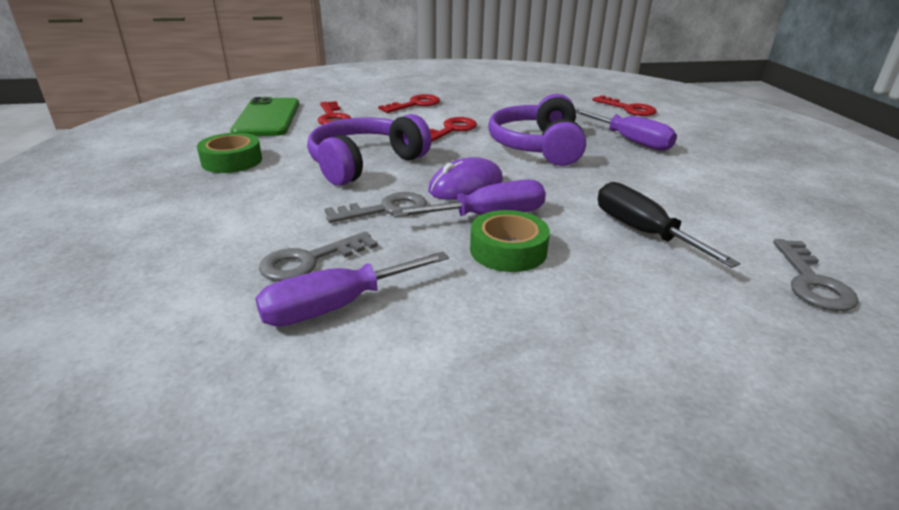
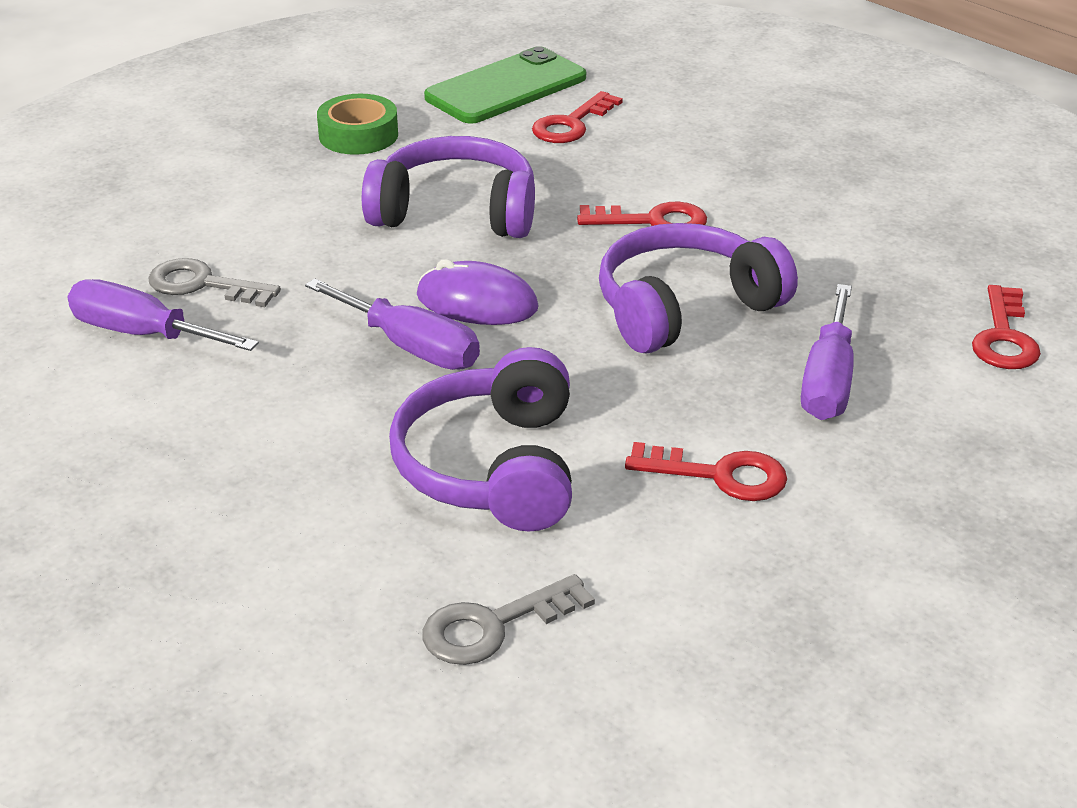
camera: 55 degrees right, 5 degrees up
(385, 209) = (352, 277): grey key -> none
(415, 104) = (714, 154): red key -> red key (719, 475)
(508, 250) = (342, 387): green tape -> none
(642, 232) = (493, 467): black screwdriver -> purple headphones

